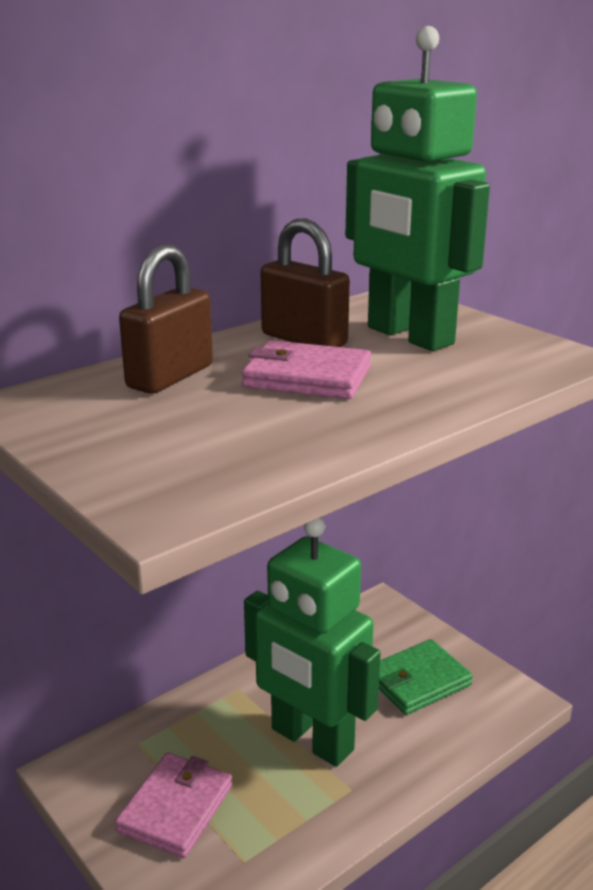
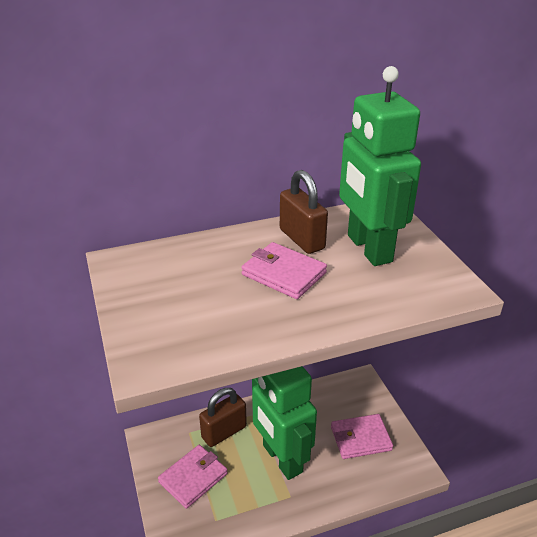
camera: 20 degrees right, 10 degrees up
(170, 377) = (207, 257): brown padlock -> brown padlock (224, 432)
(418, 681) = (360, 438): green wallet -> pink wallet

